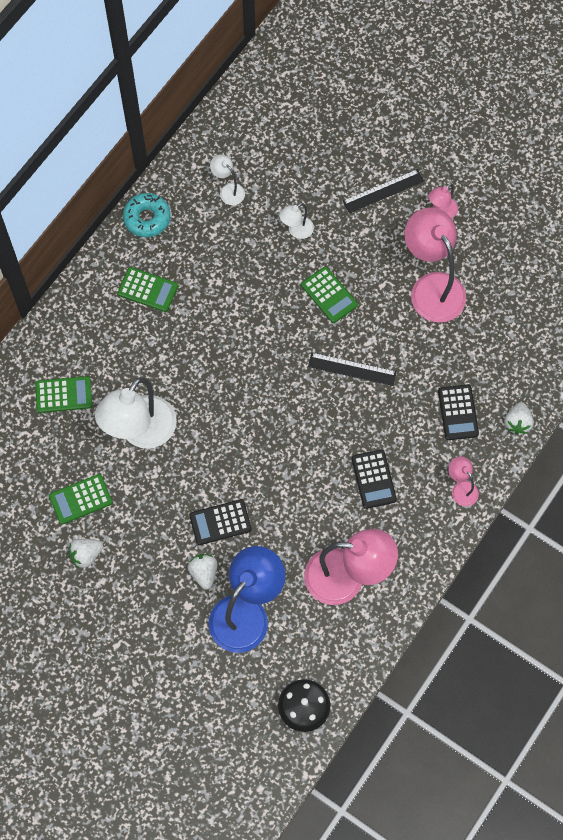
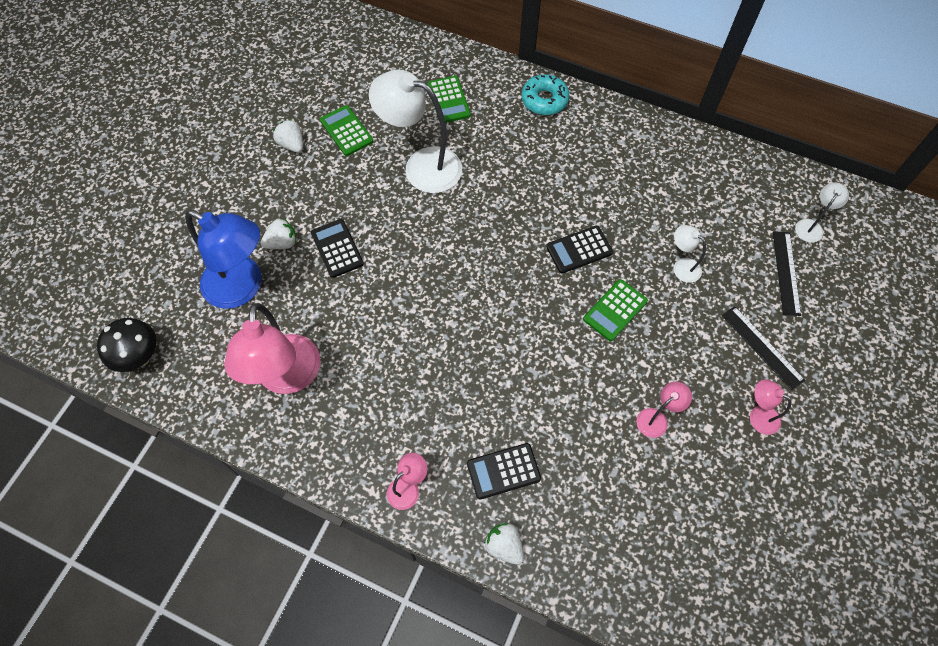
camera: 80 degrees right, 5 degrees down
(147, 218) = (651, 133): turquoise donut -> turquoise donut (544, 100)
(148, 290) = (574, 146): green calculator -> none
(228, 190) = (707, 196): white lamp -> white lamp (811, 226)
(352, 369) = (532, 347): black ruler -> black ruler (786, 272)
(373, 479) = (405, 388): black calculator -> black calculator (579, 250)
(432, 287) = (656, 418): pink lamp -> pink lamp, size x0.47
(517, 423) = (504, 546): white strawberry -> white strawberry turned 45 degrees clockwise

